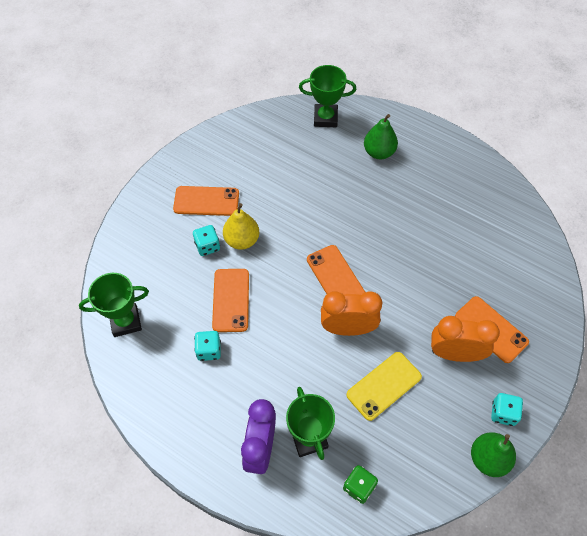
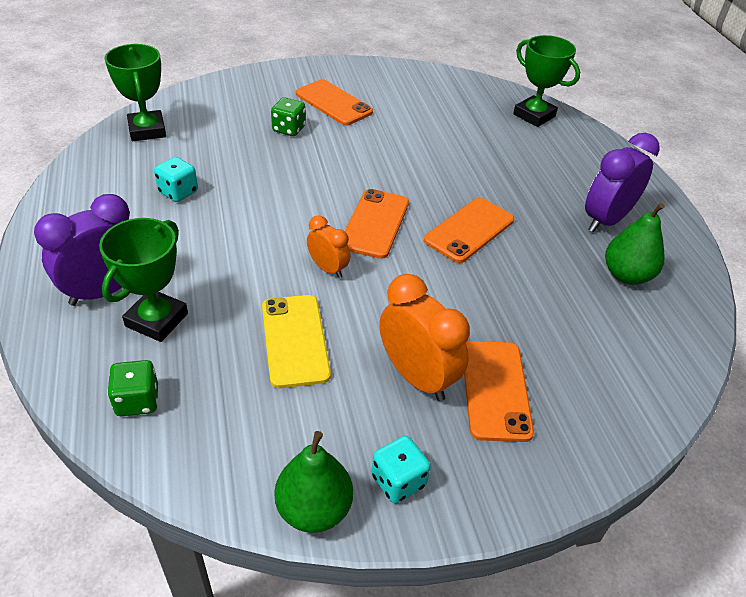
camera: 40 degrees right, 15 degrees down
(125, 321) = (147, 130): green trophy -> green trophy turned 45 degrees clockwise
(207, 246) = (289, 129): turquoise dice -> green dice
(231, 300) = (251, 174): orange phone -> orange phone (469, 230)
(242, 240) = (325, 144): yellow pear -> none
(348, 328) = (328, 269): orange clock -> orange clock, size x0.57
(379, 152) = (560, 167): green pear -> green pear (626, 275)
(384, 386) = (295, 340): yellow phone -> yellow phone turned 75 degrees clockwise
(435, 175) = (606, 220): none -> purple clock

